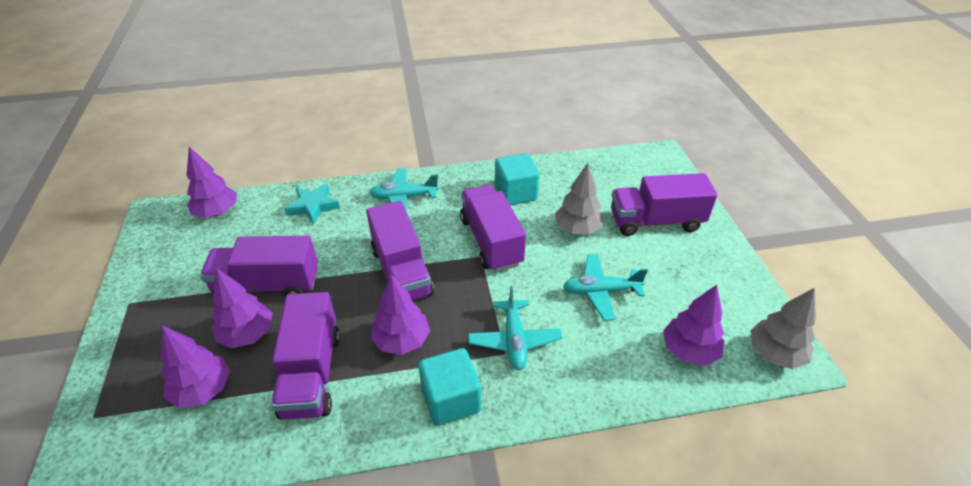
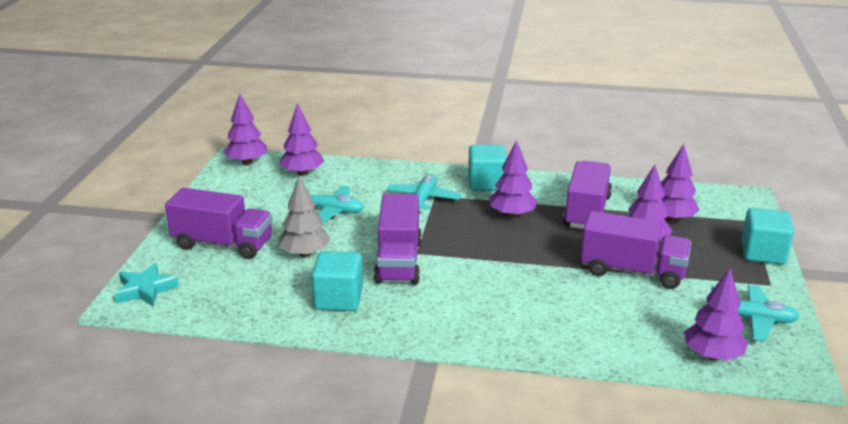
camera: 160 degrees left, 15 degrees down
(112, 351) = (763, 253): none -> turquoise cube
(313, 206) = (587, 336): turquoise star -> turquoise star (145, 289)
(401, 271) = (498, 256): purple truck -> none
(403, 197) = (473, 323): turquoise plane -> turquoise plane (752, 319)
(775, 354) = (247, 162): grey tree -> purple tree

